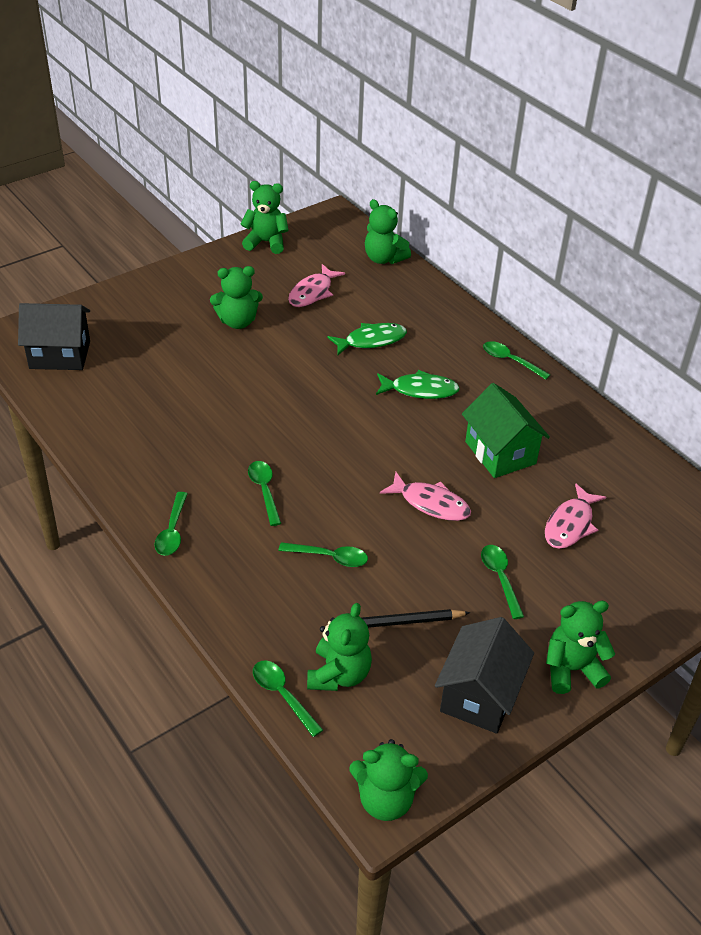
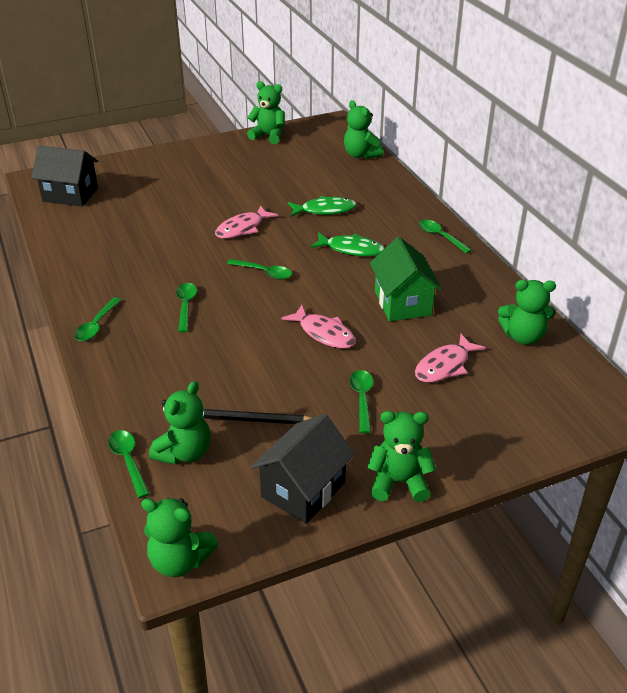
camera: 15 degrees right, 5 degrees down
(237, 321) = (220, 186): green teddy bear -> green teddy bear (523, 337)
(312, 292) = (291, 172): pink fish -> pink fish (242, 228)
(330, 557) = (218, 362): green spoon -> green spoon (264, 272)

